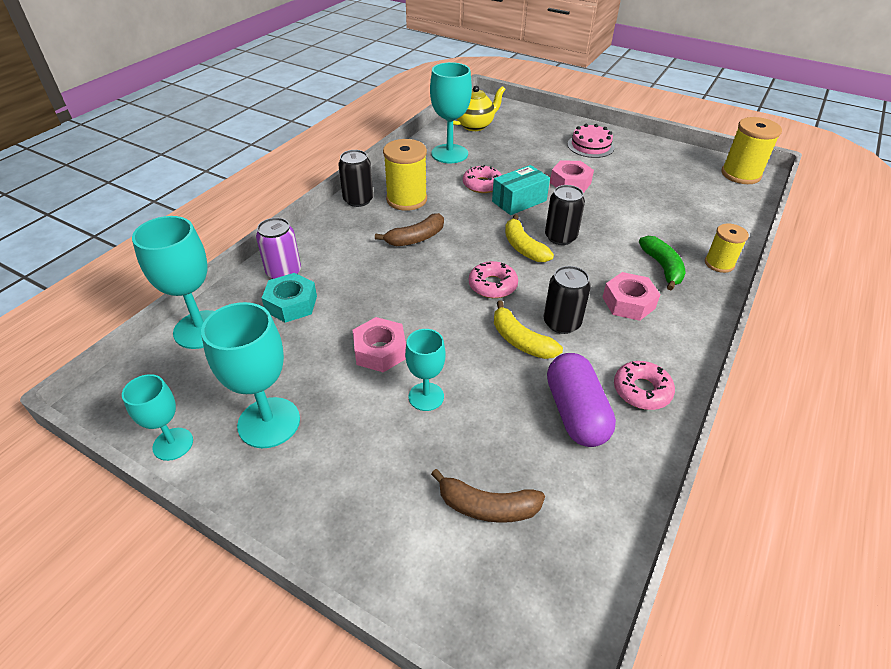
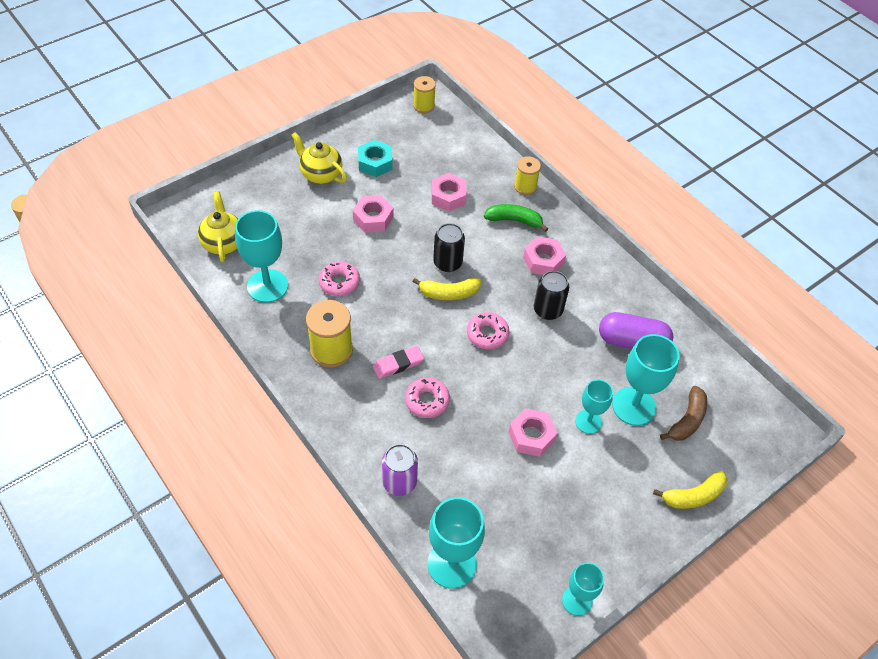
camera: 70 degrees left, 10 degrees up
(269, 422) = (578, 530): turquoise goblet -> turquoise goblet (634, 406)
(291, 304) = (447, 485): turquoise nut -> turquoise nut (375, 163)
(358, 200) = (310, 390): black can -> none
(415, 238) = (398, 364): brown banana -> pink eraser
(519, 201) = (381, 267): turquoise box -> none
(520, 340) = (555, 343): yellow banana -> yellow banana (693, 496)
(590, 146) = (321, 174): pink cake -> yellow teapot
(641, 390) = (626, 298): pink donut -> pink donut (427, 401)
(644, 217) = (448, 197): none -> pink nut
(740, 174) = (424, 106): yellow spool -> yellow spool, size x0.63

